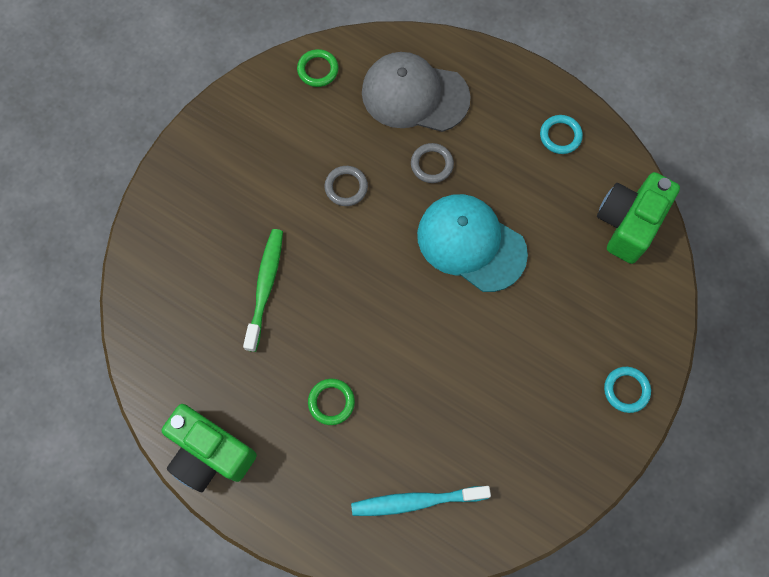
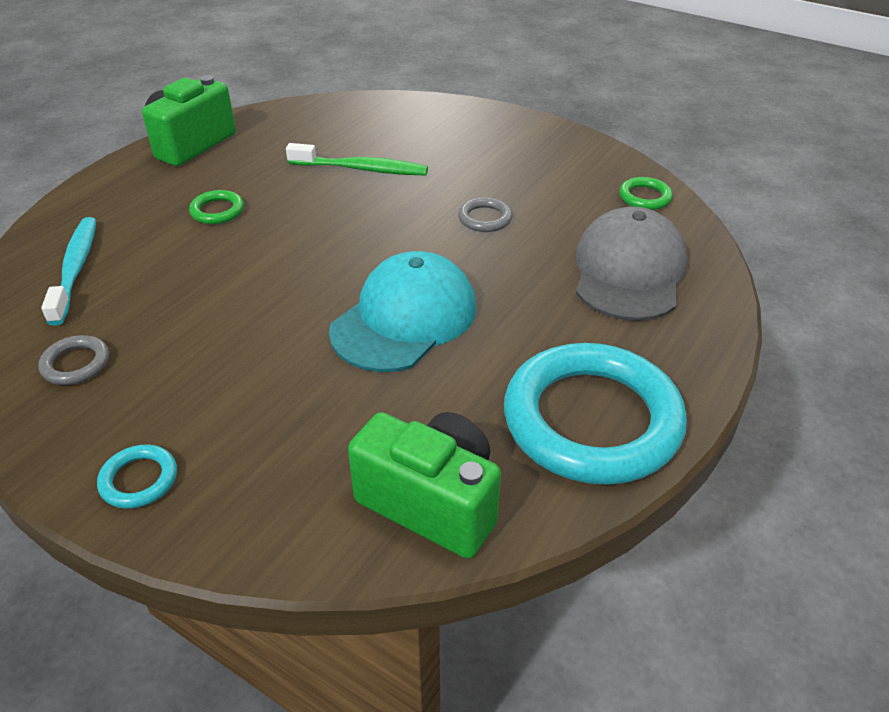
camera: 90 degrees right, 30 degrees down
(432, 164) = (523, 285): grey ring -> grey ring (76, 364)
(560, 136) = (592, 420): turquoise ring -> turquoise ring, size x2.49

